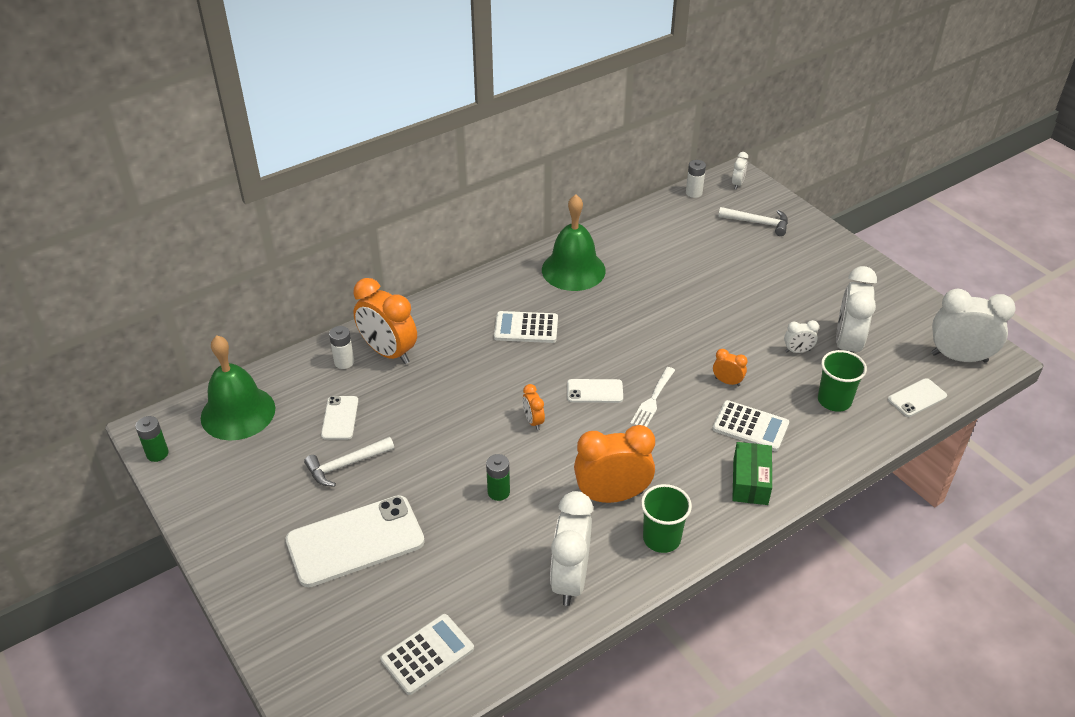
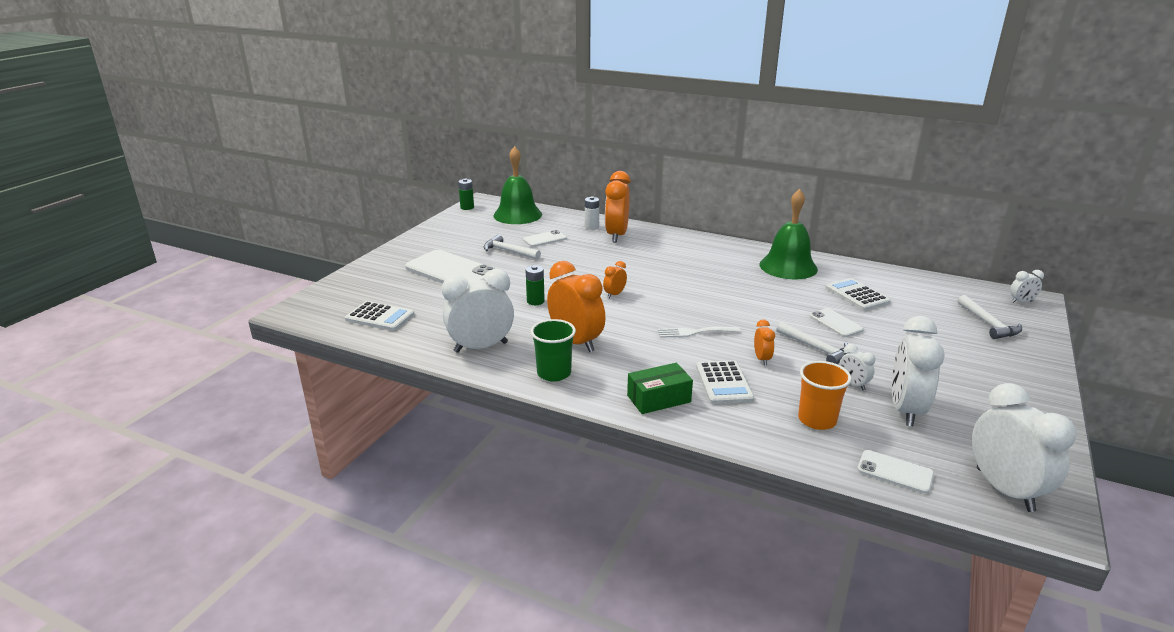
camera: 60 degrees right, 15 degrees down
(526, 328) = (701, 267): white calculator -> white calculator (857, 295)
(595, 391) = (673, 308): white phone -> white phone (835, 323)
(694, 193) = (968, 286): white battery -> none
(732, 339) = (816, 349): none -> white hammer
(834, 400) = (817, 420): green cup -> orange cup
(847, 344) = (905, 410): white clock -> white clock turned 60 degrees counterclockwise

